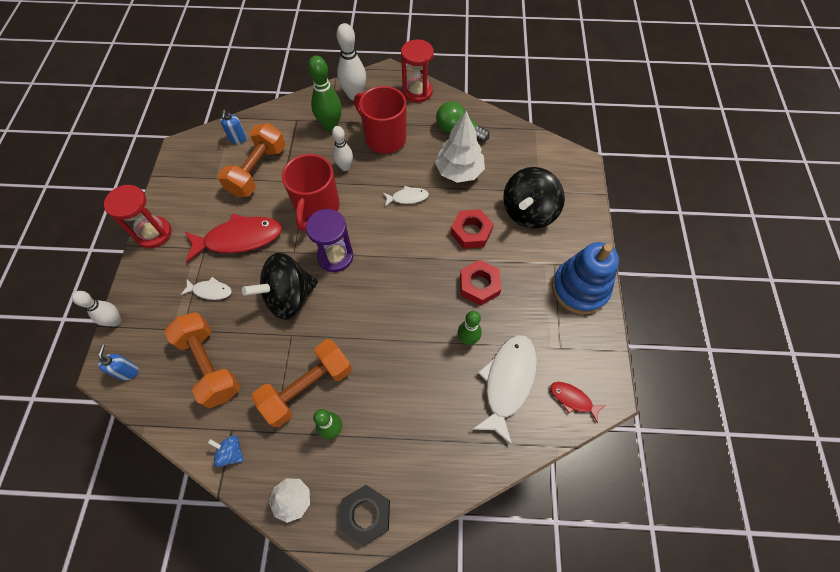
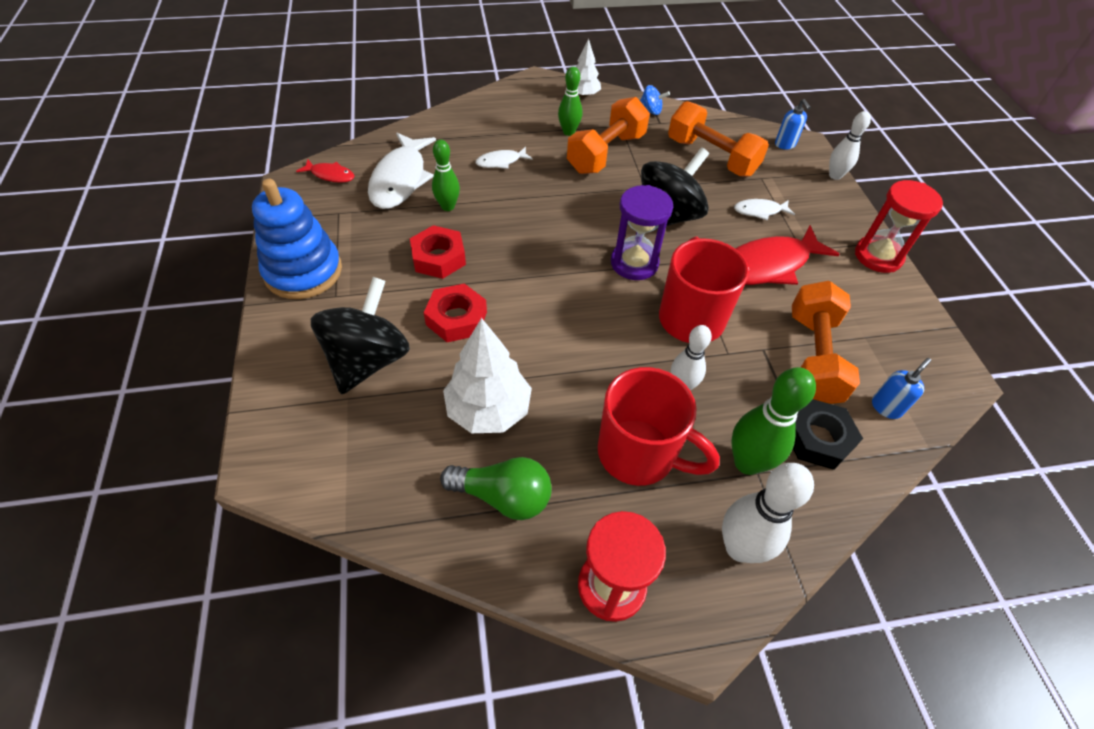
camera: 165 degrees right, 10 degrees down
(237, 138) = (886, 407): blue soap dispenser -> blue soap dispenser turned 60 degrees clockwise
(366, 514) = (520, 94): black nut -> black nut (818, 438)
(407, 197) = (563, 353): white fish -> white fish (501, 162)

